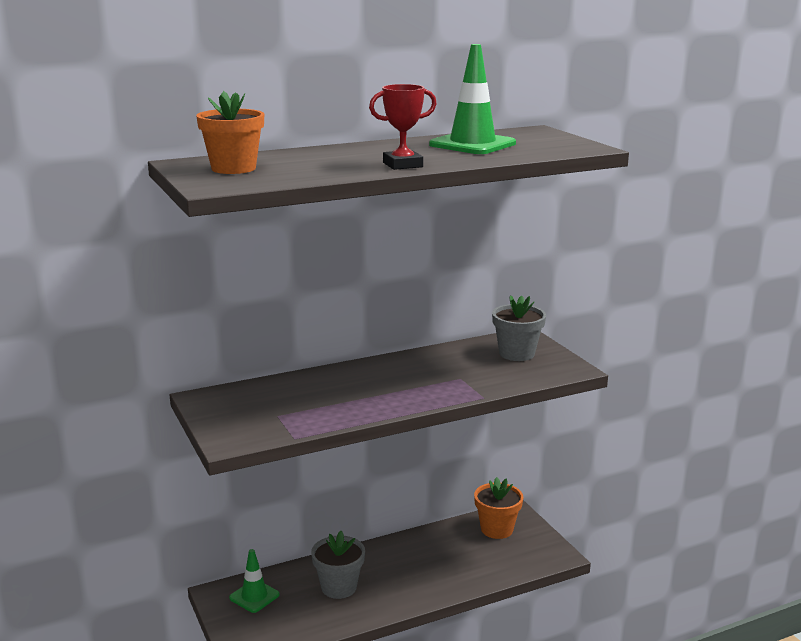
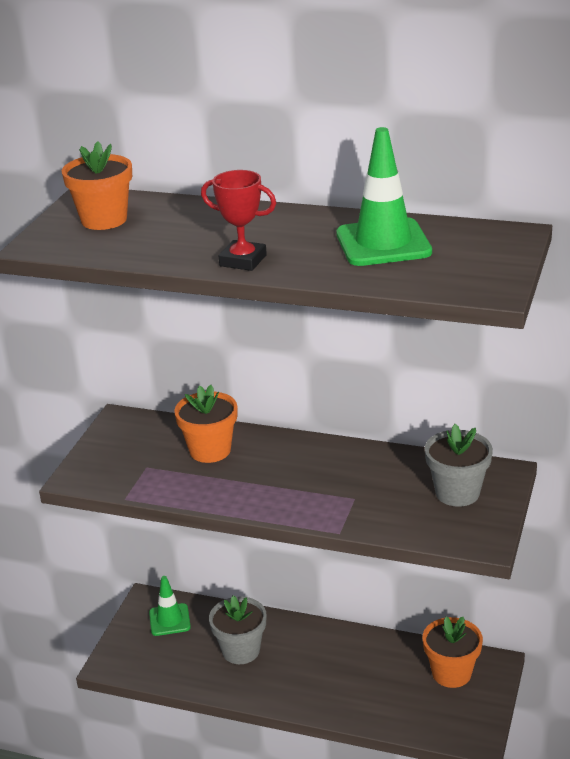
camera: 45 degrees right, 10 degrees up
(311, 390) = (210, 450): none -> orange flower pot

